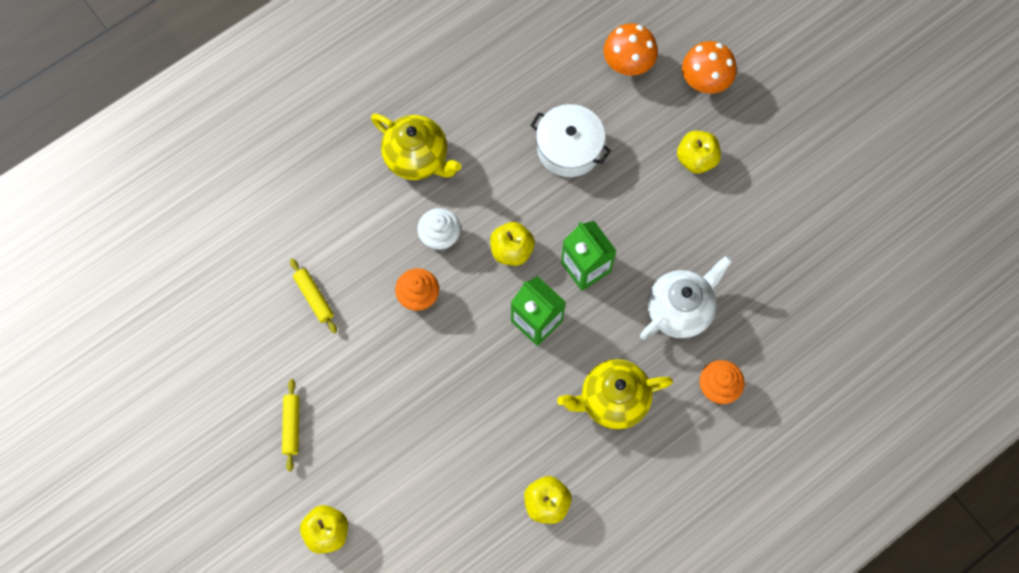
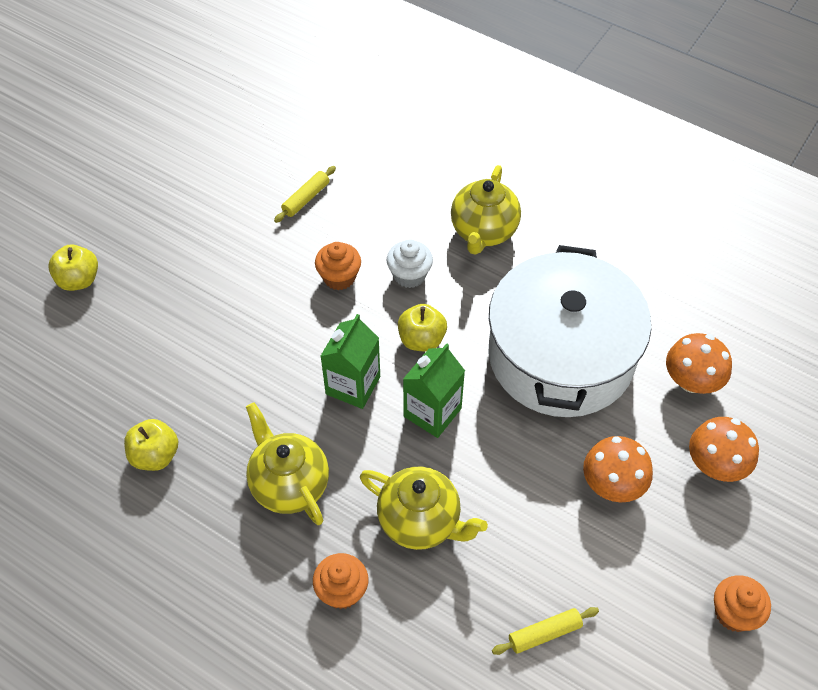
camera: 70 degrees right, 15 degrees down
(292, 426) = (174, 222): yellow rolling pin -> yellow rolling pin (544, 634)
(569, 148) = (561, 356): white pot -> white pot, size x1.97
(680, 310) = (420, 521): white teapot -> yellow teapot
(696, 159) = (612, 484): yellow apple -> orange mushroom
(821, 123) = (734, 613): none -> orange cupcake

